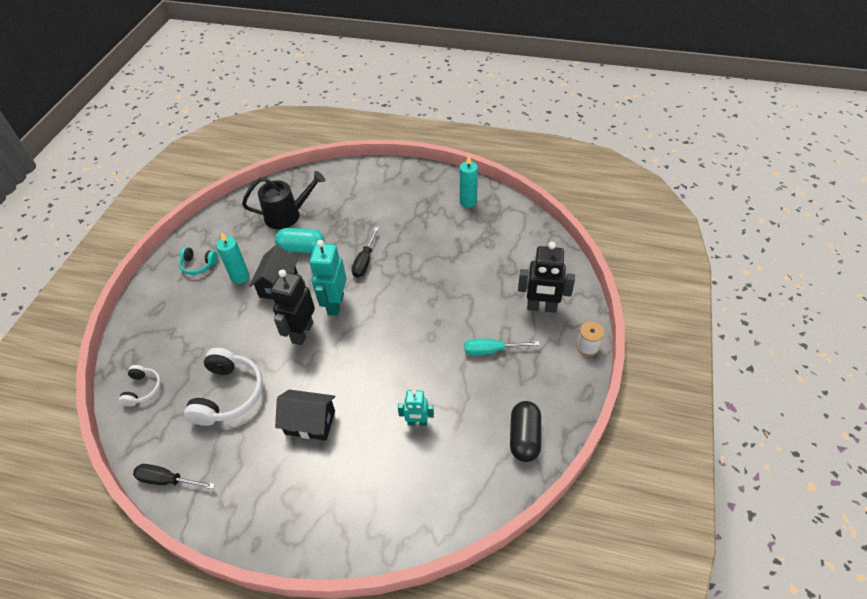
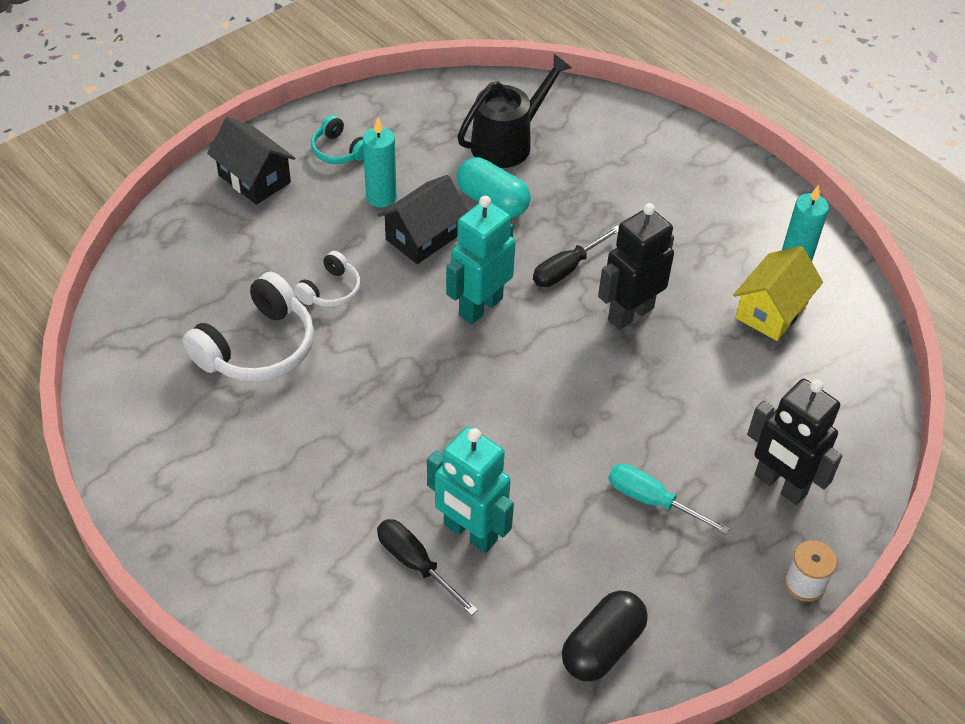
camera: 30 degrees right, 0 degrees up
(143, 389) = (162, 279): white headphones -> white headphones (331, 290)
(167, 480) = (115, 409): black screwdriver -> black screwdriver (415, 564)
(287, 215) = (508, 142): black watering can -> black watering can turned 60 degrees counterclockwise
(302, 332) = (407, 320): black robot -> black robot (630, 313)
(310, 422) = (331, 445): black house -> black house (254, 179)
(417, 422) = (469, 533): turquoise robot -> turquoise robot, size x1.70
(475, 229) = (771, 310): none -> yellow house

